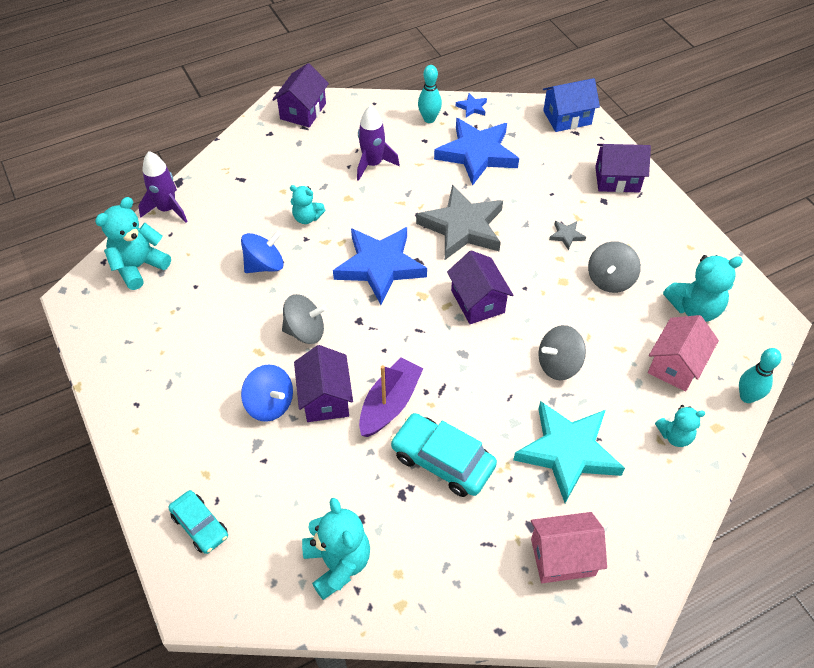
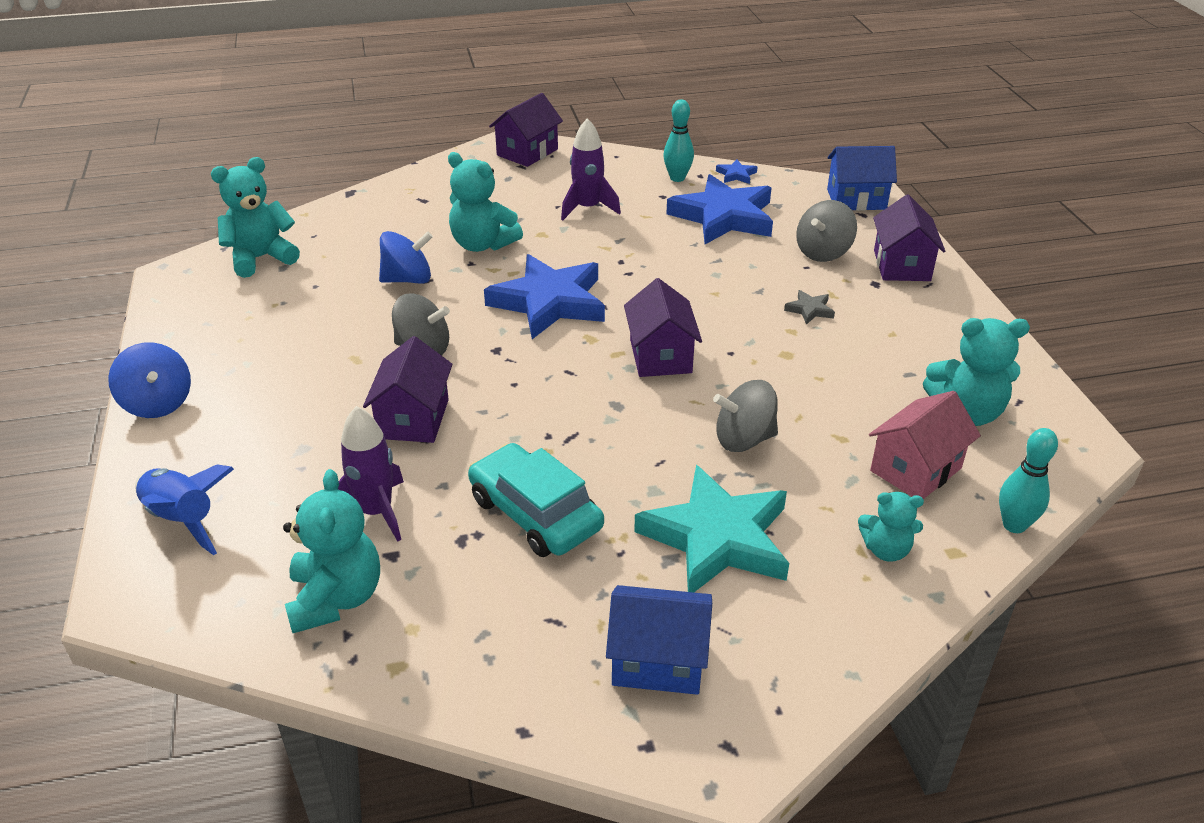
camera: 15 degrees right, 15 degrees down
(167, 209) = (323, 214): purple rocket -> purple rocket (376, 512)
(200, 525) = (183, 519): turquoise car -> blue rocket
(270, 404) = (340, 412): blue spinning top -> blue spinning top (158, 403)
(307, 218) = (482, 244): turquoise teddy bear -> turquoise teddy bear, size x1.66
(390, 404) = (494, 440): purple boat -> none
(462, 227) = (674, 281): grey star -> none
(563, 557) = (658, 660): pink house -> blue house
(610, 279) = (853, 363): grey spinning top -> grey spinning top (823, 252)
(617, 179) = (902, 265): purple house -> purple house turned 75 degrees clockwise

